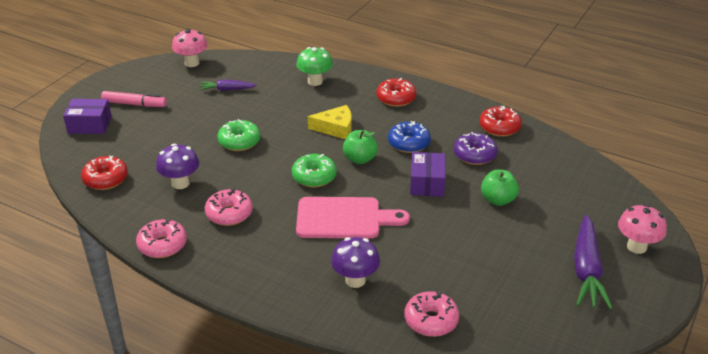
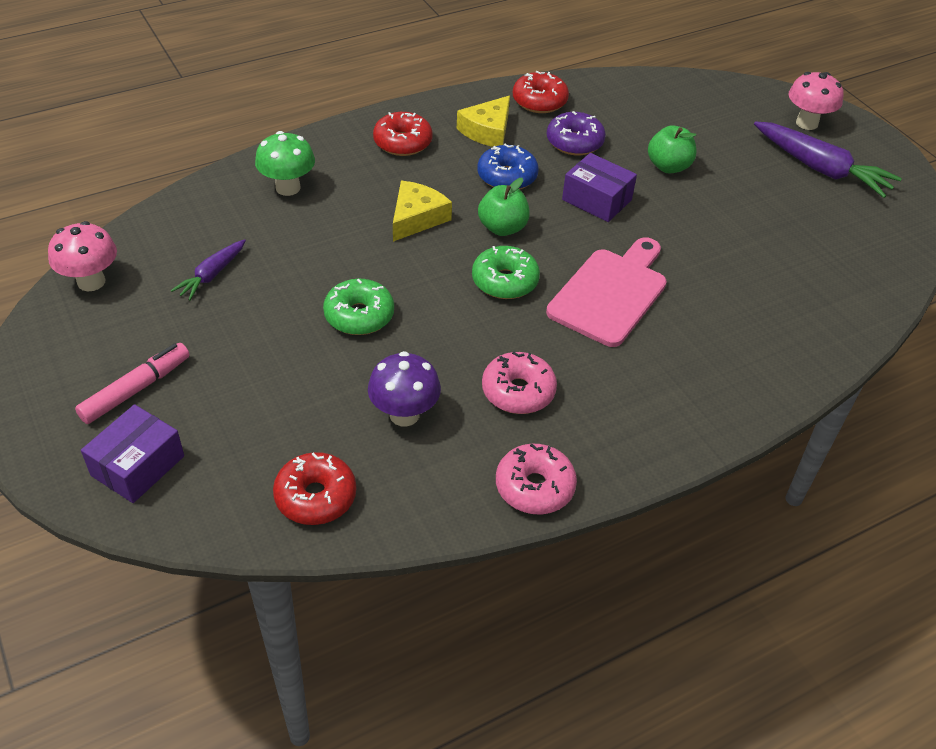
camera: 60 degrees left, 10 degrees up
(355, 280) = (731, 334): purple mushroom -> none
(431, 320) = (833, 307): pink donut -> none
(444, 121) = (487, 131): none -> yellow cheese

